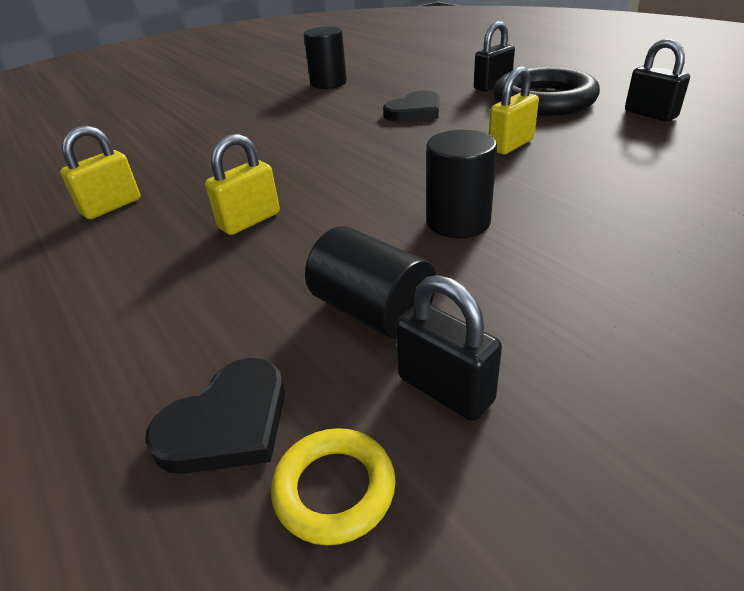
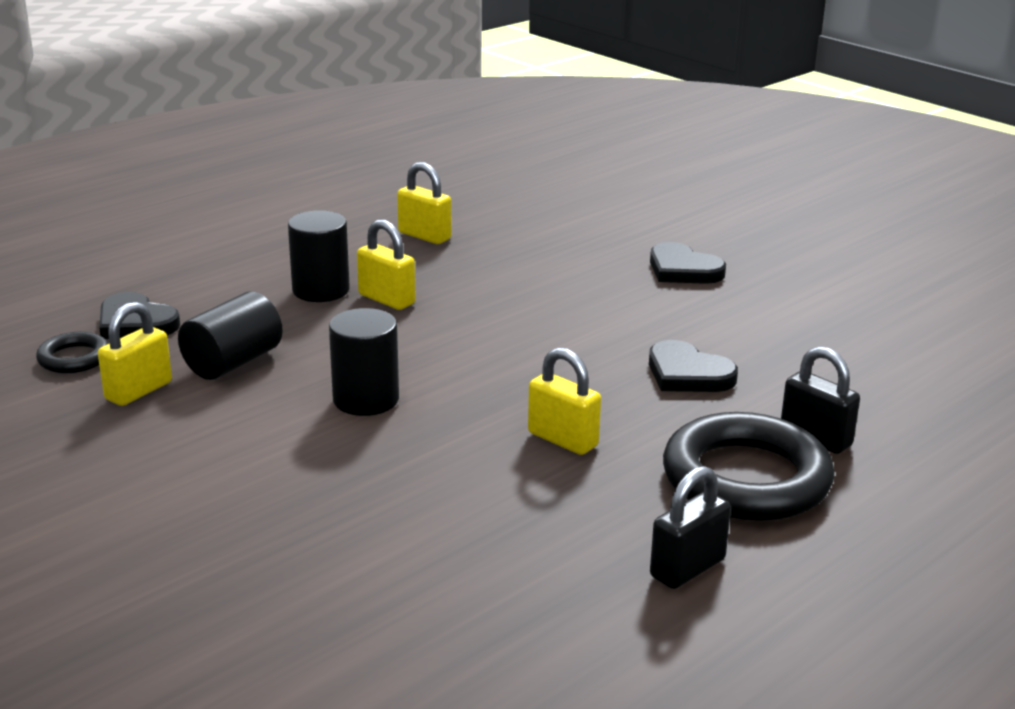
camera: 80 degrees right, 10 degrees down
(258, 110) = (683, 269): none -> black heart
(328, 83) = (806, 306): black cylinder -> black cylinder (321, 290)
(334, 489) = (74, 358): yellow ring -> black ring
(445, 389) = (138, 391): black padlock -> yellow padlock

